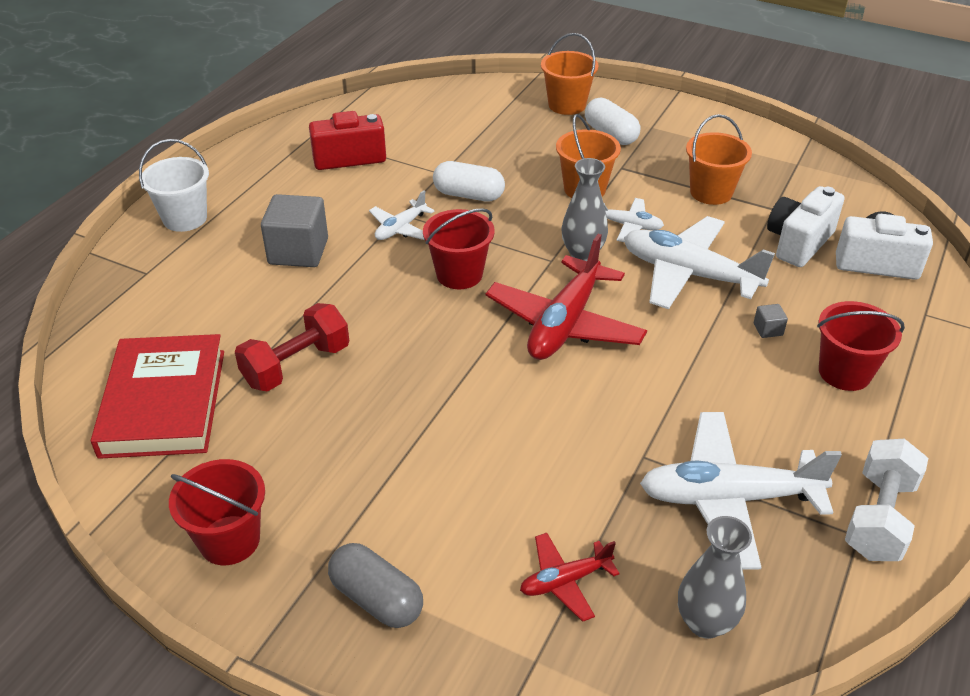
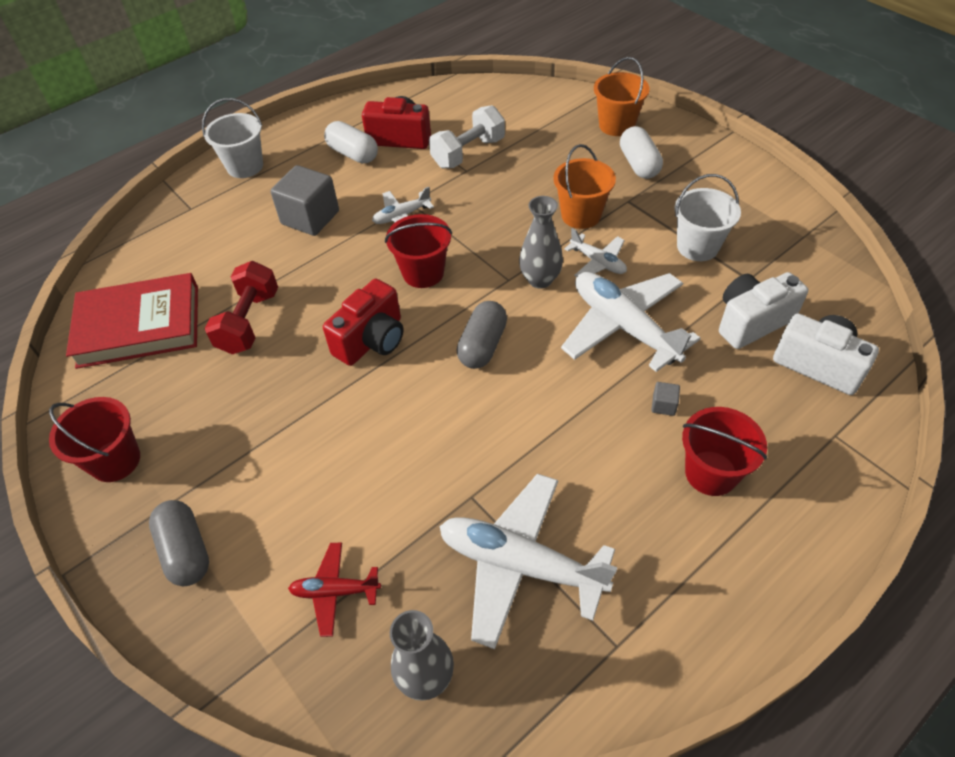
camera: 25 degrees right, 10 degrees up
(164, 402) = (139, 326): red book -> red book turned 60 degrees clockwise
(296, 365) = (249, 322): red dumbbell -> red dumbbell turned 60 degrees counterclockwise
(447, 348) = (372, 340): none -> red camera
(468, 195) = (476, 197): white capsule -> white capsule (353, 154)
(565, 324) = (482, 345): red plane -> grey capsule
(711, 192) = (697, 247): orange bucket -> white bucket
(878, 517) = (648, 635): white dumbbell -> white dumbbell (468, 153)

